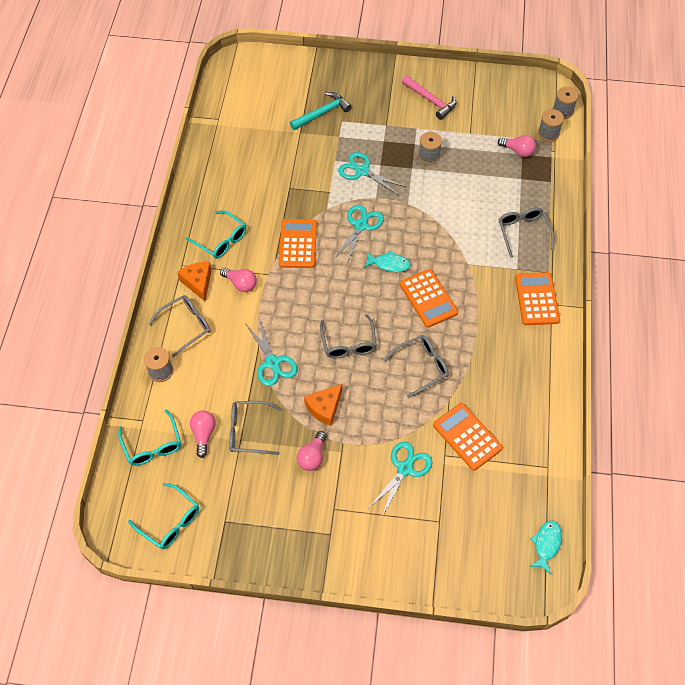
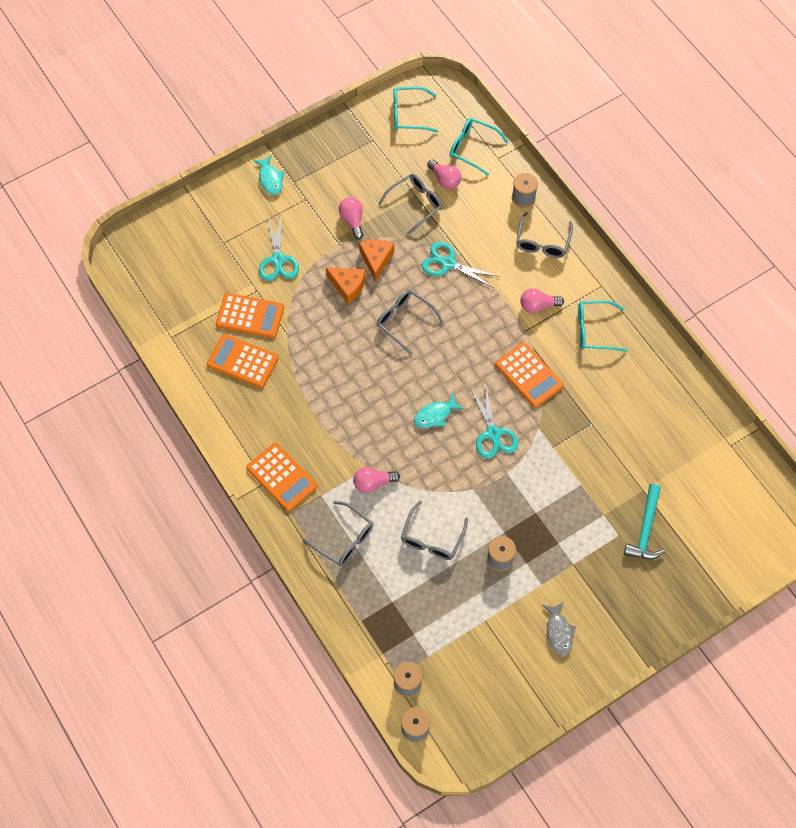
camera: 140 degrees right, 5 degrees up
(198, 283) = (572, 281): orange cheese -> orange cheese (348, 286)
(362, 171) = (545, 492): turquoise scissors -> none
(421, 366) = (330, 345): grey glasses -> grey glasses (432, 538)
(428, 298) = (374, 408): orange calculator -> orange calculator (242, 361)
(430, 100) = (558, 632): pink hammer -> grey fish
(518, 151) = (420, 634): pink light bulb -> pink light bulb (373, 483)
(546, 544) = (134, 281): turquoise fish -> turquoise fish (270, 179)

